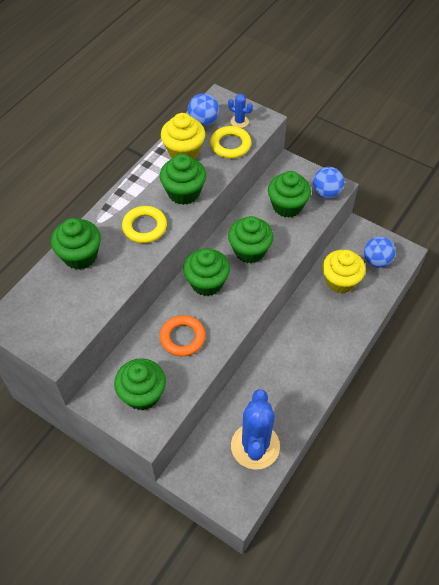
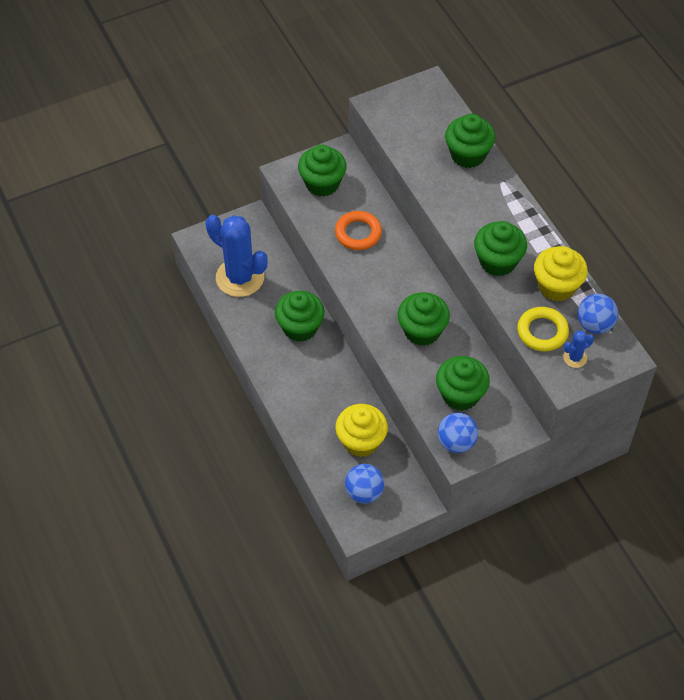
camera: 120 degrees right, 0 degrees up
(144, 227) = (472, 213): yellow ring -> none
(207, 283) = (406, 278): green cupcake -> green cupcake (300, 327)

